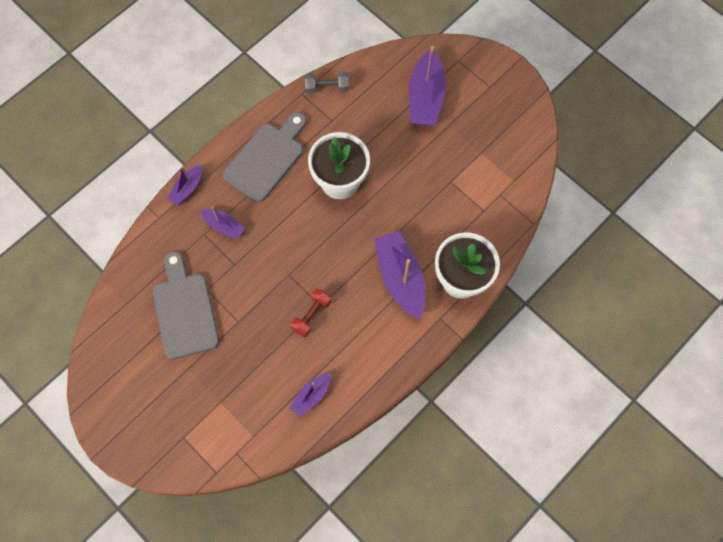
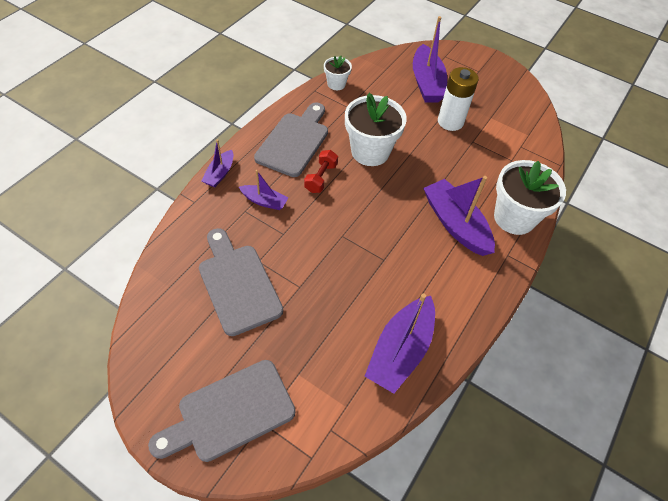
camera: 15 degrees left, 15 degrees down
(159, 425) = (230, 413): none -> grey cutting board
(311, 315) = (376, 270): red dumbbell -> red dumbbell (321, 178)
(311, 396) = (400, 350): purple boat -> purple boat, size x1.86
(326, 88) = (336, 84): grey dumbbell -> white flower pot
(435, 153) = (450, 121): none -> white battery

